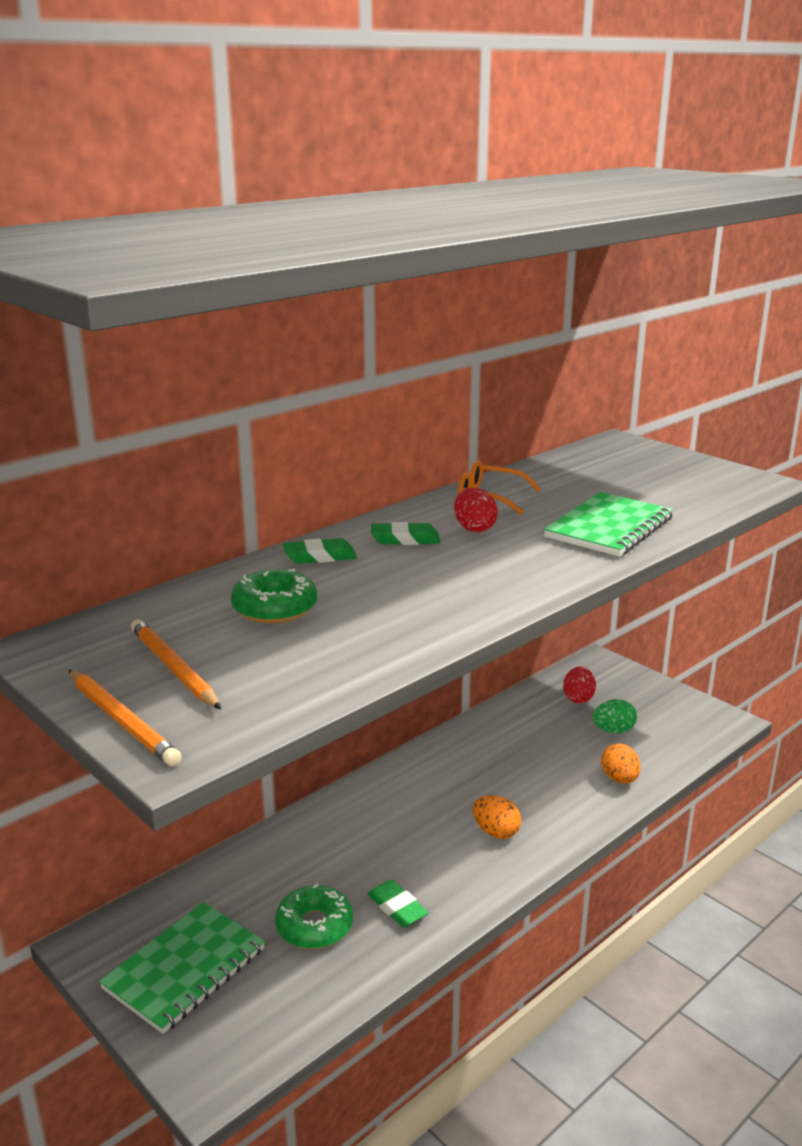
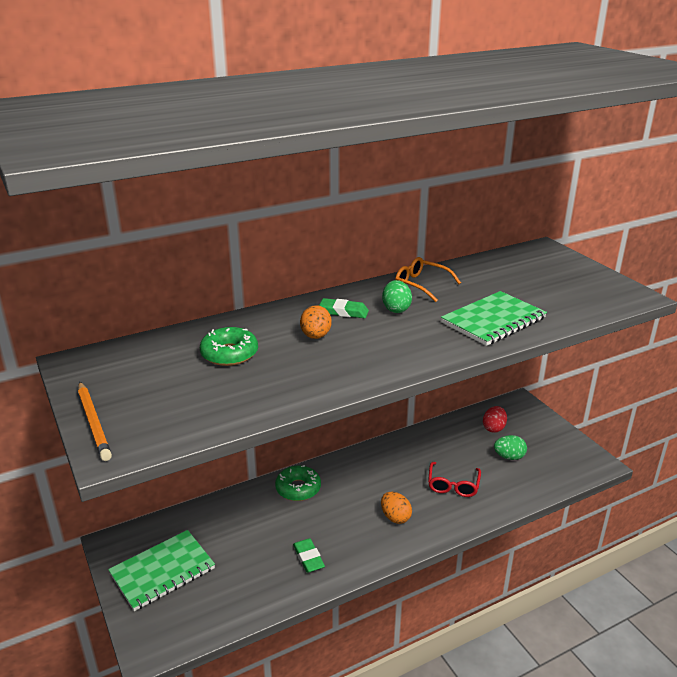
camera: 15 degrees right, 5 degrees up
(173, 668) = (144, 389): orange pencil -> none
(314, 926) = (251, 559): green donut -> green donut (298, 488)
(320, 557) = (279, 318): green eraser -> none
(474, 528) = (396, 309): red egg -> green egg
(556, 777) = (453, 485): none -> red glasses
(619, 779) = (498, 494): orange egg -> orange egg (315, 336)

